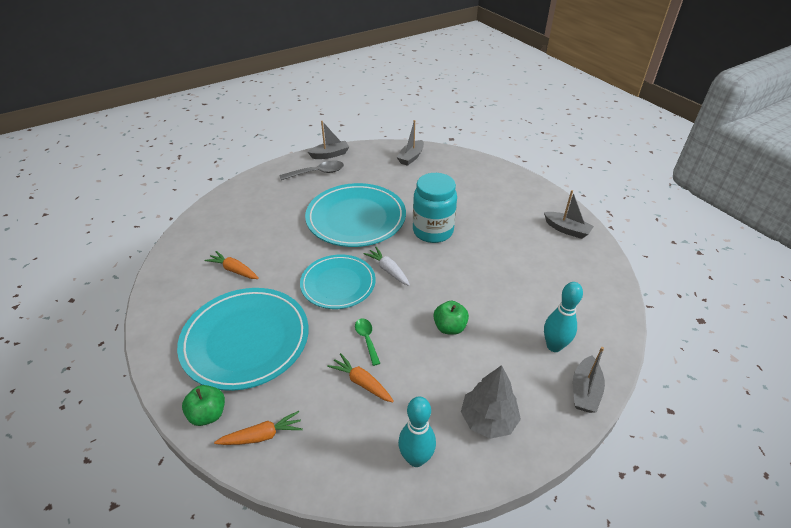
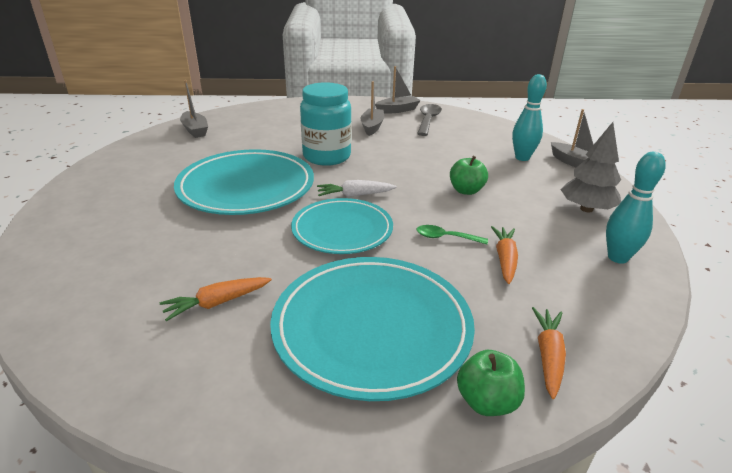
camera: 60 degrees left, 10 degrees down
(317, 173) = (119, 185): grey spoon -> grey spoon (428, 120)
(330, 155) = (99, 167): grey boat -> grey boat (372, 127)
(361, 382) = (505, 259): orange carrot -> orange carrot turned 120 degrees clockwise

